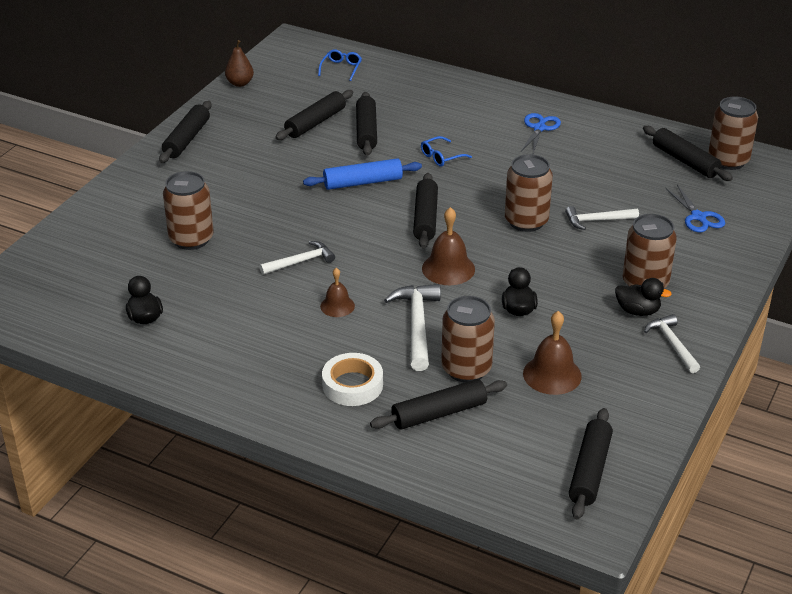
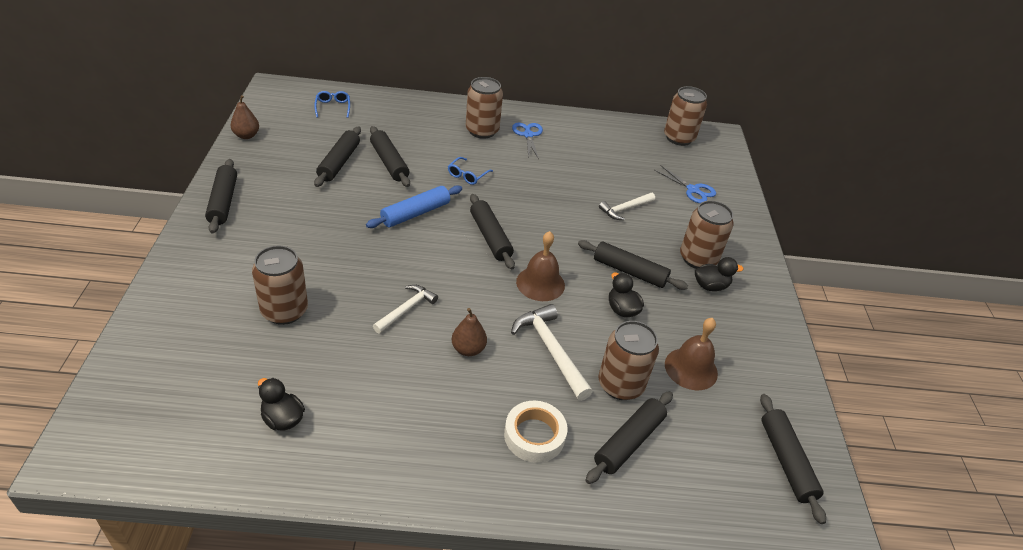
camera: 30 degrees left, 5 degrees up
(337, 306) = (468, 349): brown bell -> brown pear
(526, 221) = (573, 222): brown can -> brown can (482, 131)
(672, 344) = (755, 310): white hammer -> none
(685, 161) = (650, 144): black rolling pin -> black rolling pin (629, 272)

